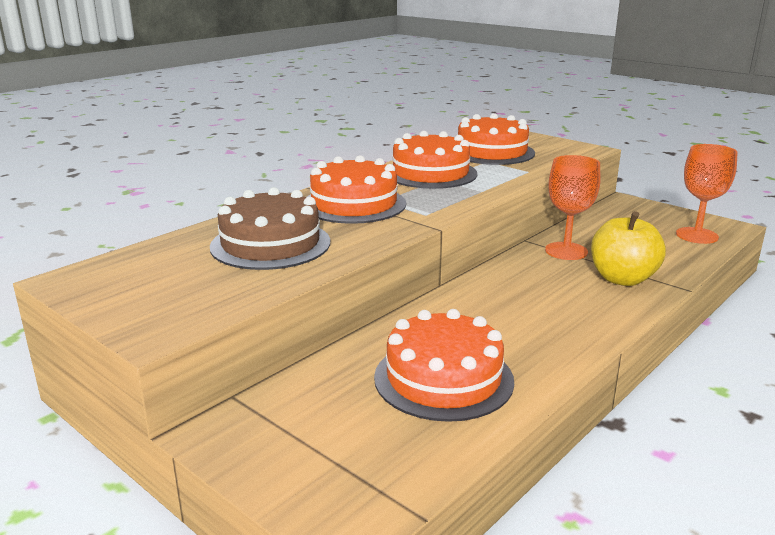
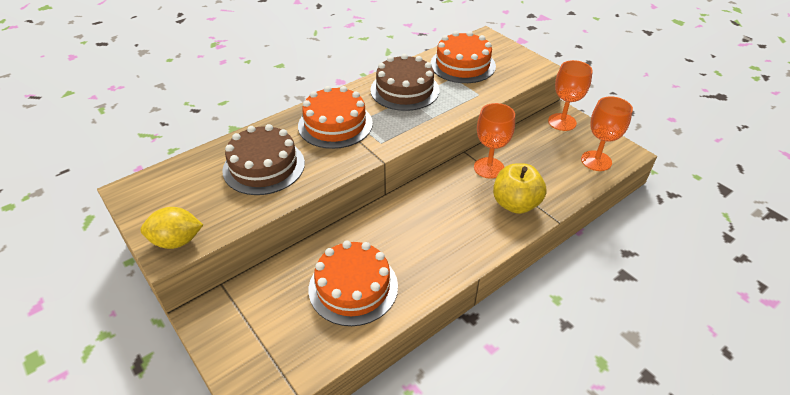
camera: 10 degrees right, 20 degrees up
(165, 321) = (177, 241): none -> yellow lemon
(430, 173) = (404, 90): orange cake -> brown cake
(631, 208) = (562, 122): none -> orange goblet

